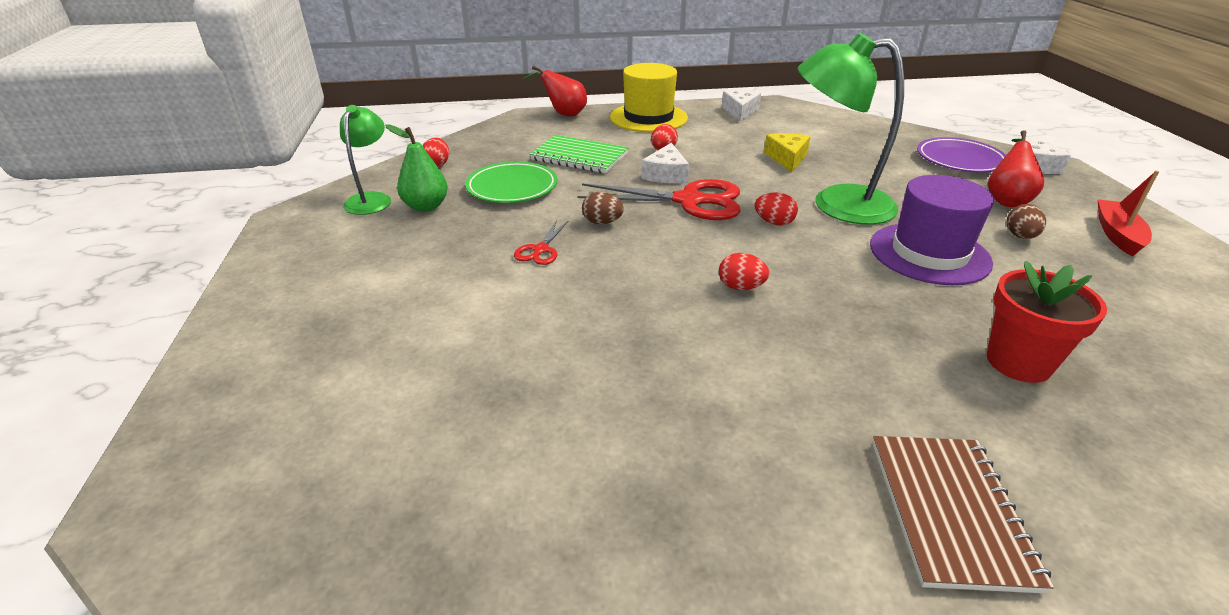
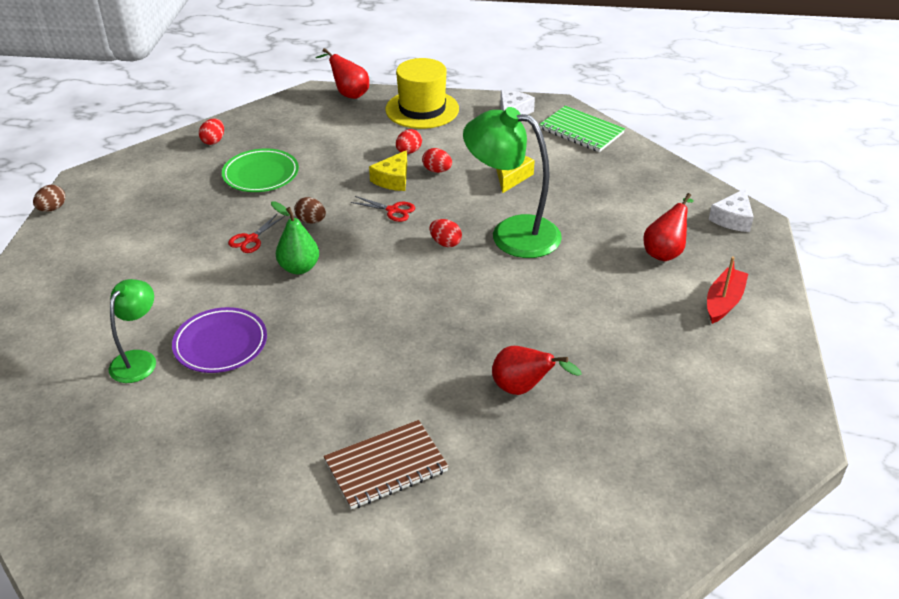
camera: 15 degrees right, 5 degrees up
(371, 199) = (150, 170): green lamp -> green lamp (138, 359)
(426, 206) = (187, 184): green pear -> green pear (299, 268)
(579, 157) = (333, 148): green notebook -> green notebook (581, 131)
(666, 174) = (393, 179): white cheese -> yellow cheese
(688, 201) = (392, 210): red scissors -> red scissors, size x0.48
(740, 287) = (375, 296): red egg -> red egg (437, 170)
(929, 253) = (545, 292): purple hat -> none
(949, 512) = (386, 466): brown notebook -> brown notebook turned 45 degrees clockwise
(960, 160) = (668, 202): purple plate -> purple plate (220, 344)
(1018, 362) = (523, 389): red flower pot -> red pear
(1020, 236) = (637, 289): brown egg -> brown egg (52, 209)

